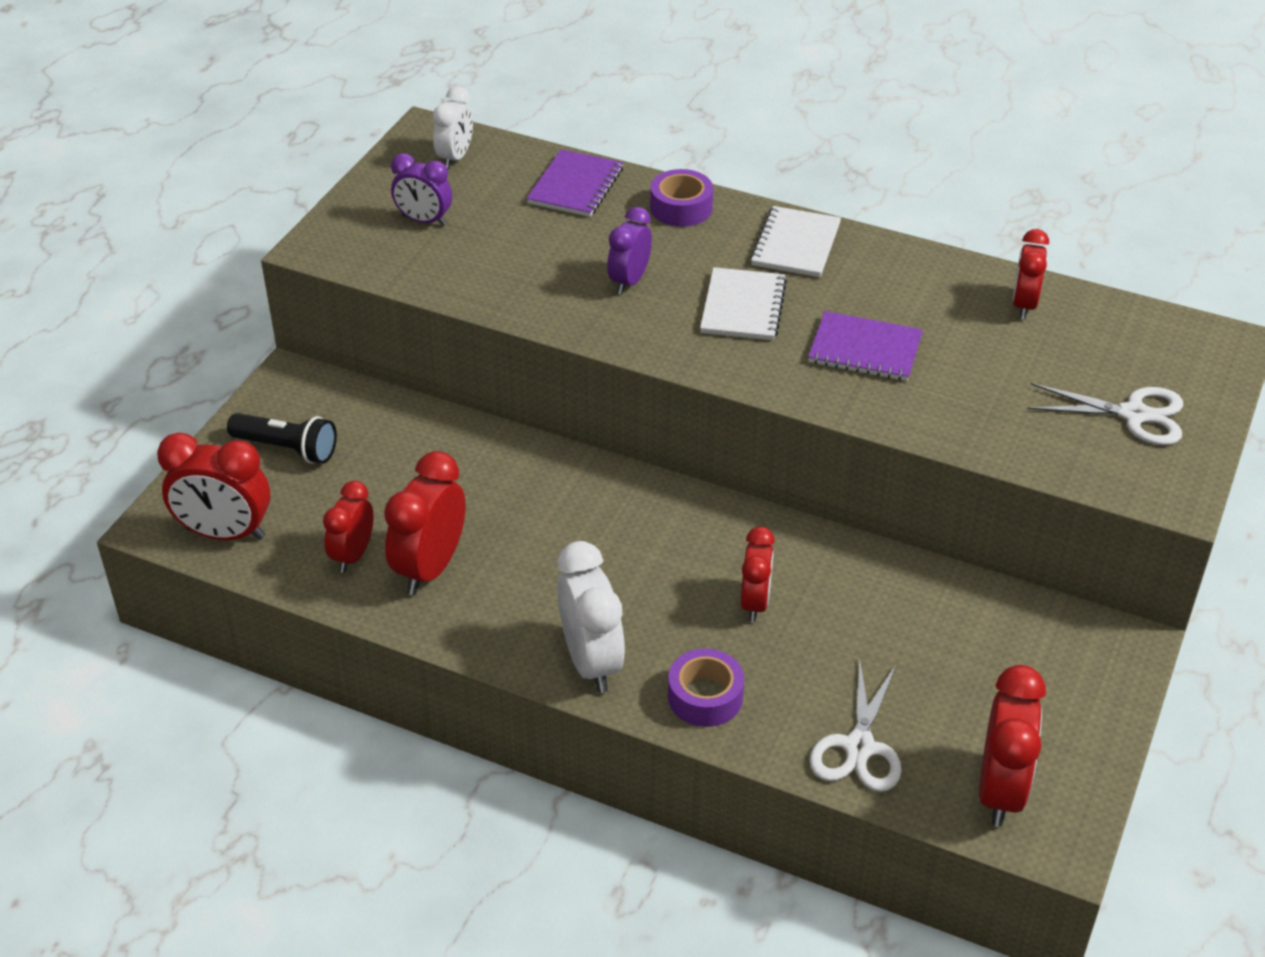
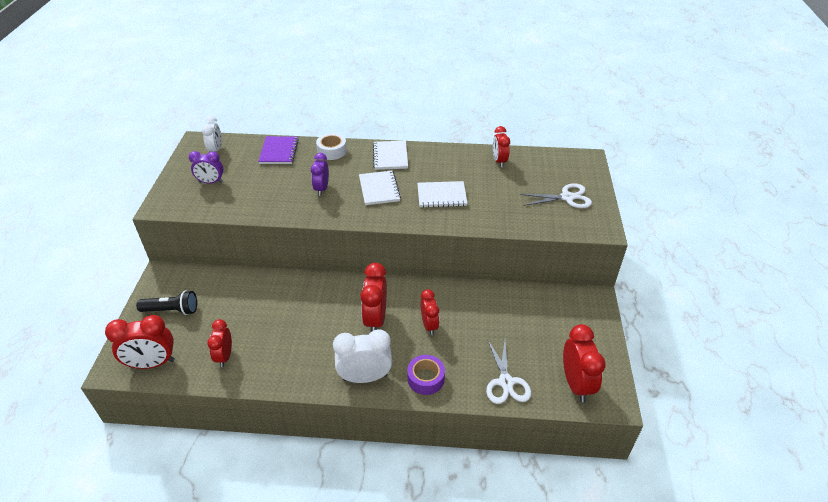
camera: 20 degrees left, 0 degrees up
(430, 568) = (267, 352): red clock -> red clock (375, 319)
(591, 662) = (365, 377): white clock -> white clock turned 60 degrees counterclockwise
(681, 208) = (332, 151): purple tape -> white tape
(865, 349) = (441, 195): purple notebook -> white notebook

